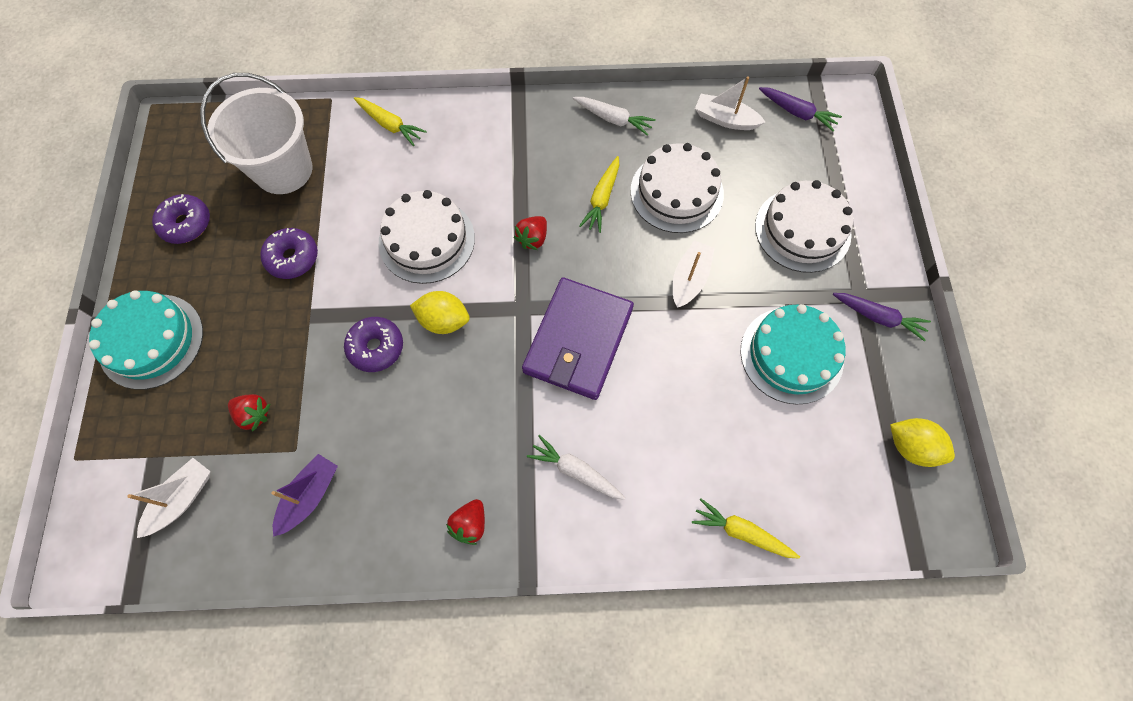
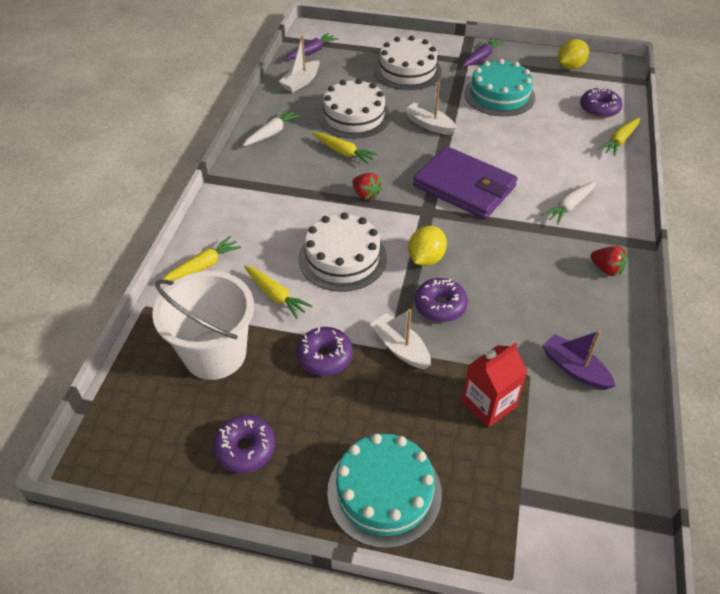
camera: 75 degrees left, 20 degrees down
(181, 499) = (568, 472): white boat -> white boat (400, 348)
(254, 414) = (488, 404): red strawberry -> red carton
(362, 196) = (275, 296): none -> yellow carrot
(812, 498) = (599, 109): none -> purple donut

